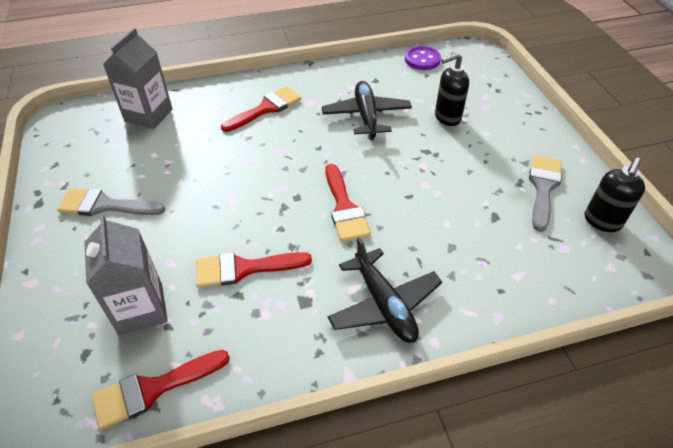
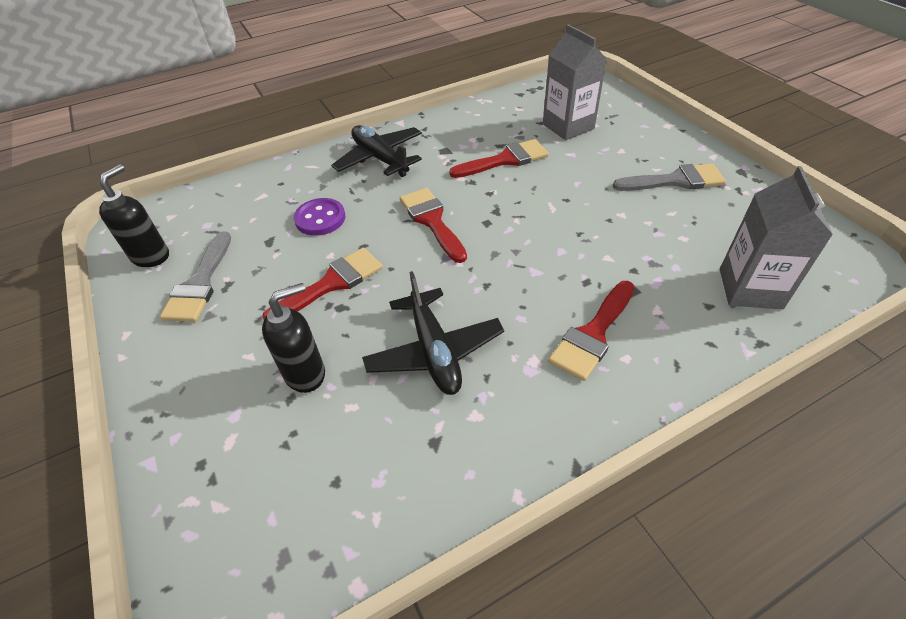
camera: 170 degrees right, 0 degrees up
(153, 389) = (525, 98): red brush -> red brush (331, 283)
(422, 60) = (343, 536): purple button -> purple button (320, 219)

